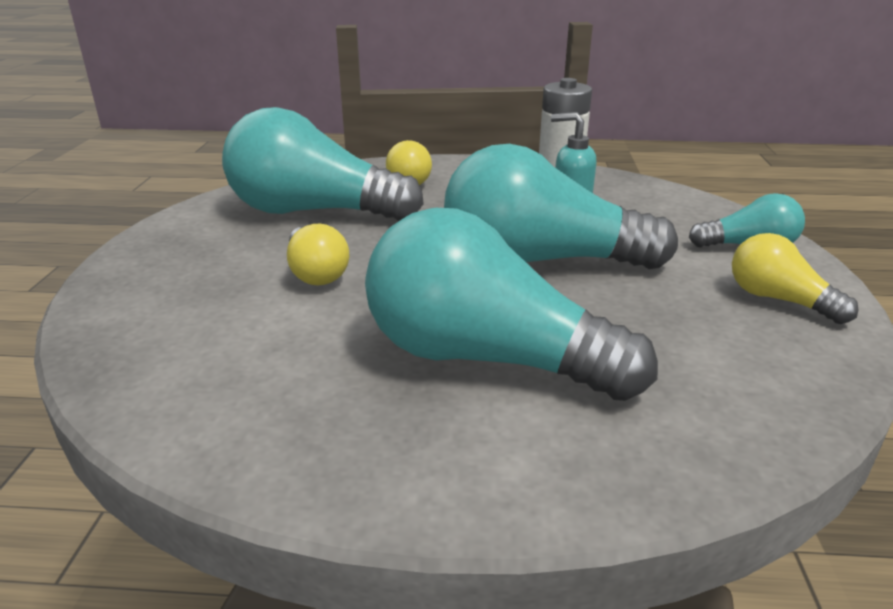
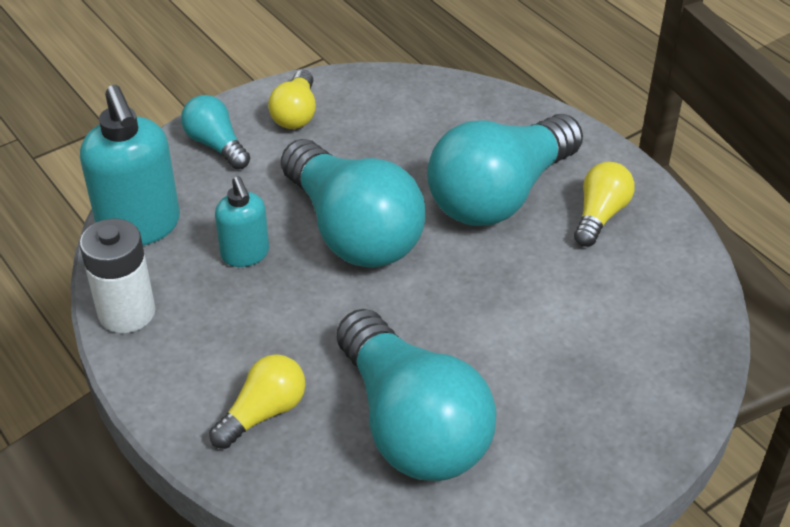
camera: 130 degrees left, 15 degrees up
(316, 273) = (504, 334): yellow light bulb -> yellow light bulb (600, 215)
(485, 358) = (499, 195): turquoise light bulb -> turquoise light bulb turned 60 degrees clockwise
(652, 194) = (140, 227): none -> turquoise soap dispenser

